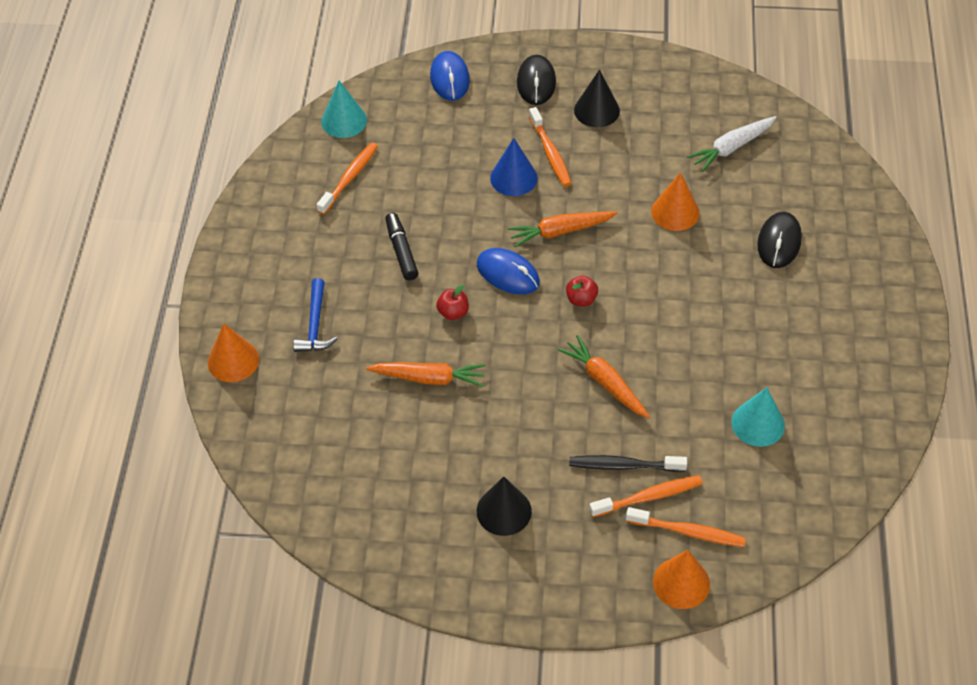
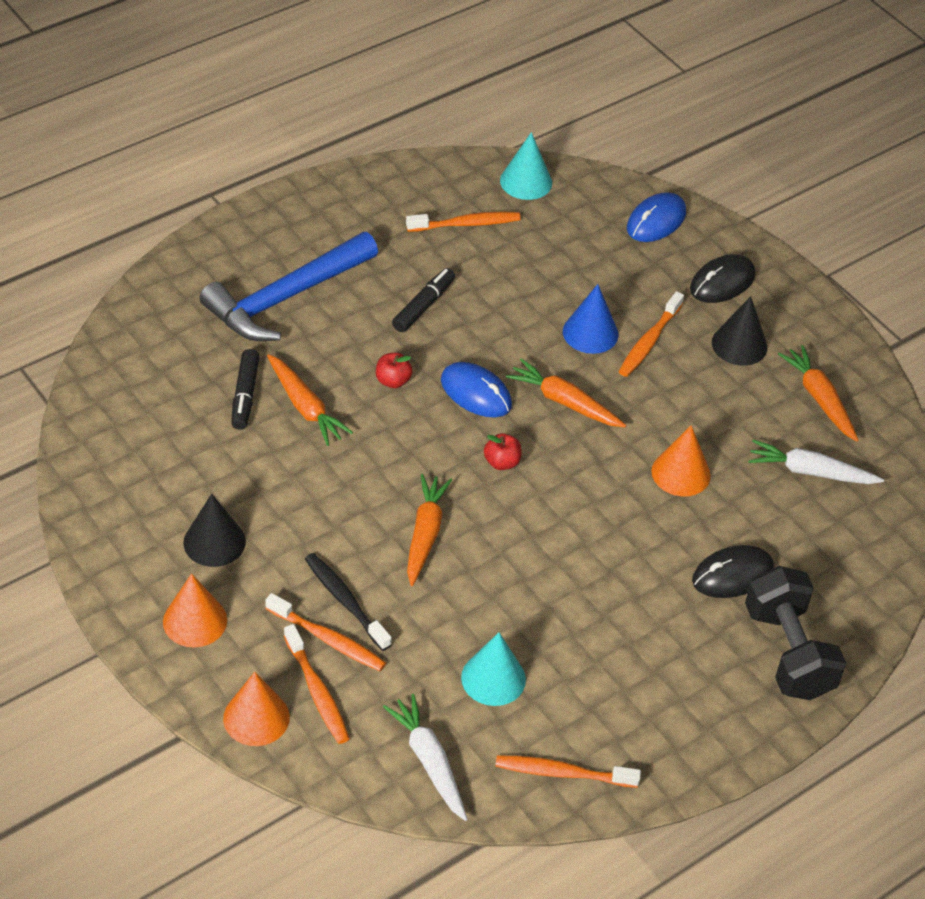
camera: 45 degrees right, 5 degrees down
(233, 360) = (196, 269): orange cone -> orange cone (195, 621)
(315, 325) = (285, 298): blue hammer -> blue hammer, size x1.95
(384, 407) = (245, 395): none -> black marker
(507, 274) = (476, 393): blue mouse -> blue mouse turned 45 degrees counterclockwise
(677, 103) = (819, 399): none -> orange carrot
(797, 504) = (429, 761): none -> white carrot
(861, 256) = (788, 652): none -> black dumbbell
(862, 436) = (562, 773): none -> orange toothbrush

